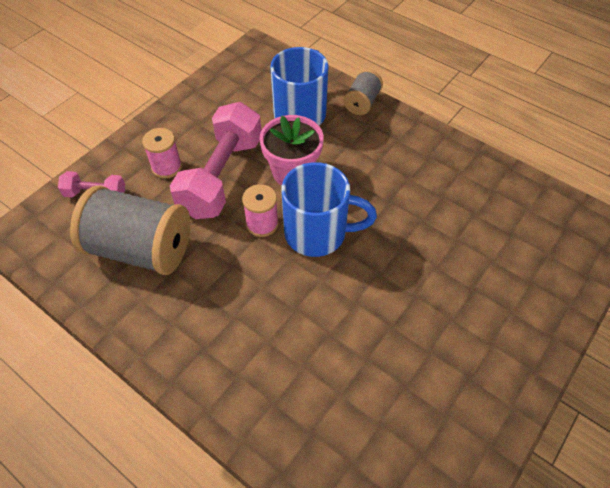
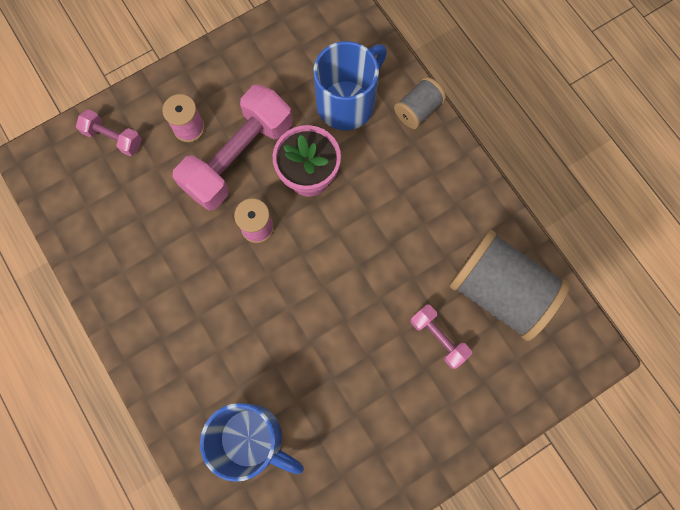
camera: 20 degrees right, 20 degrees up
(141, 249) = (137, 216): grey spool -> grey spool (499, 291)
(318, 233) = (306, 256): blue mug -> blue mug (253, 439)
(471, 260) = (438, 338): none -> pink dumbbell

